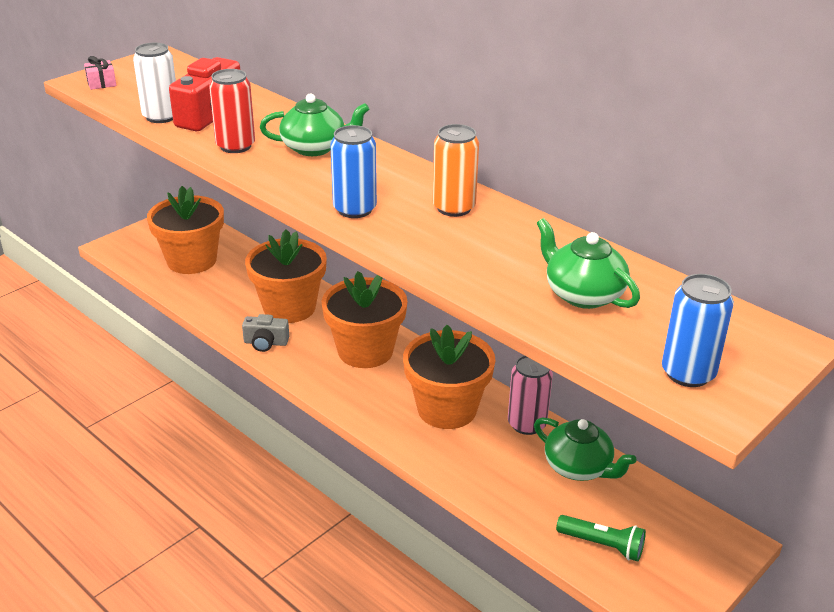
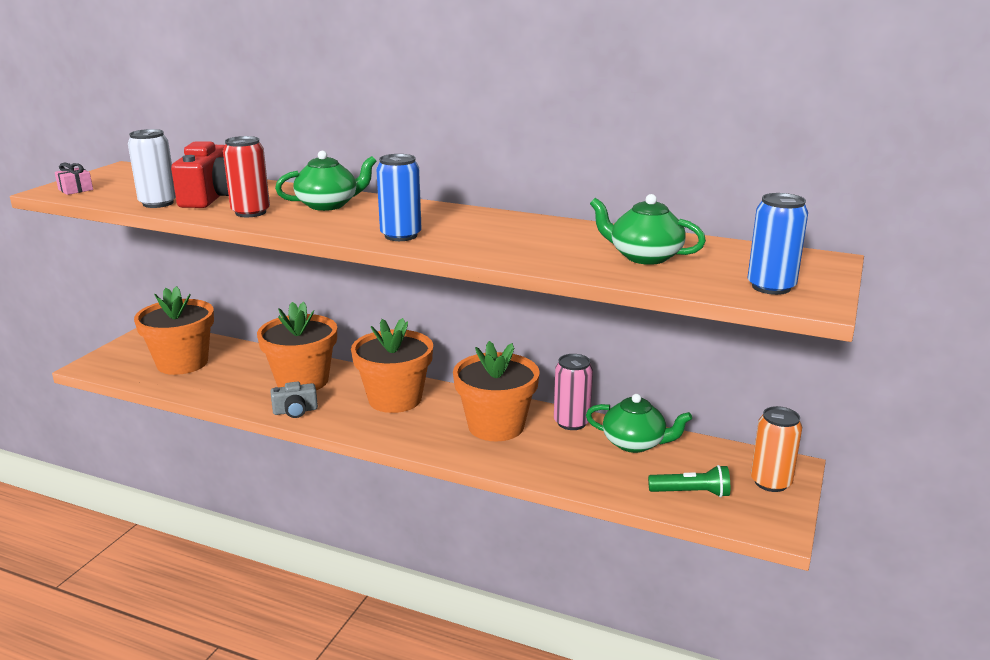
camera: 20 degrees left, 10 degrees down
(454, 208) = (487, 224): orange can -> orange can (770, 482)

